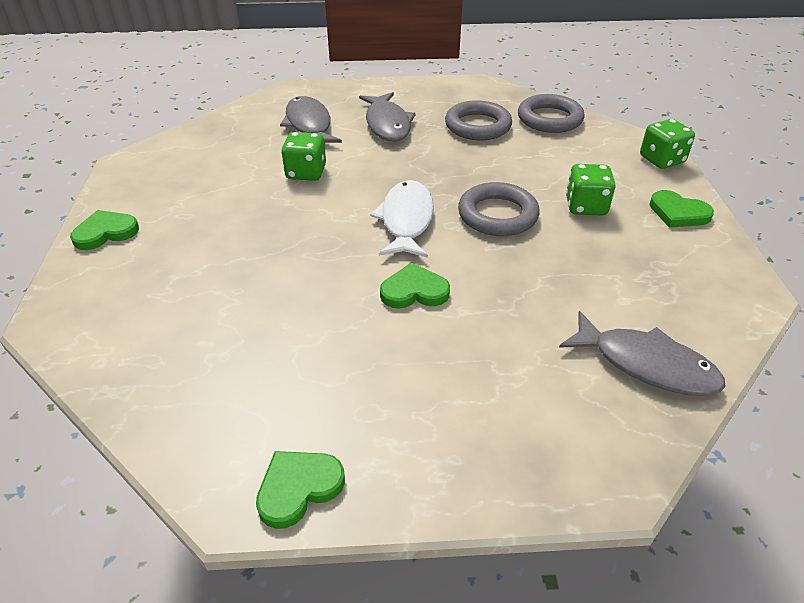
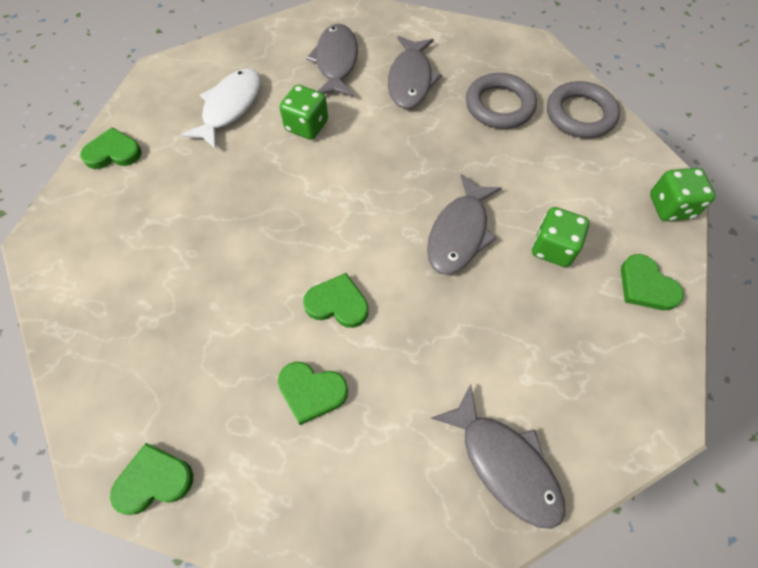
camera: 20 degrees right, 20 degrees up
(406, 220) = (370, 214): white fish -> white fish (230, 107)
(429, 364) = (311, 392): none -> green heart
(497, 215) = (459, 233): grey ring -> grey fish

